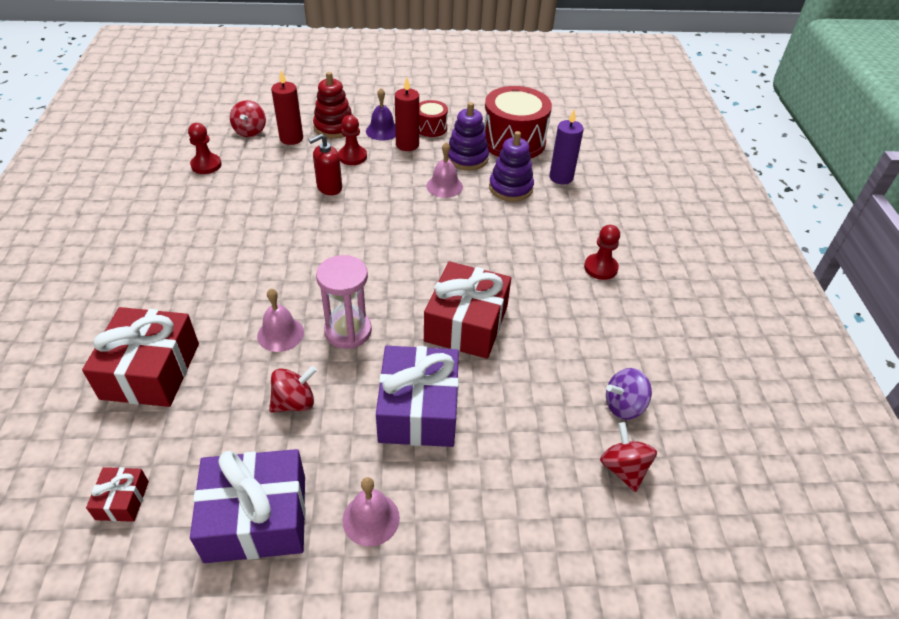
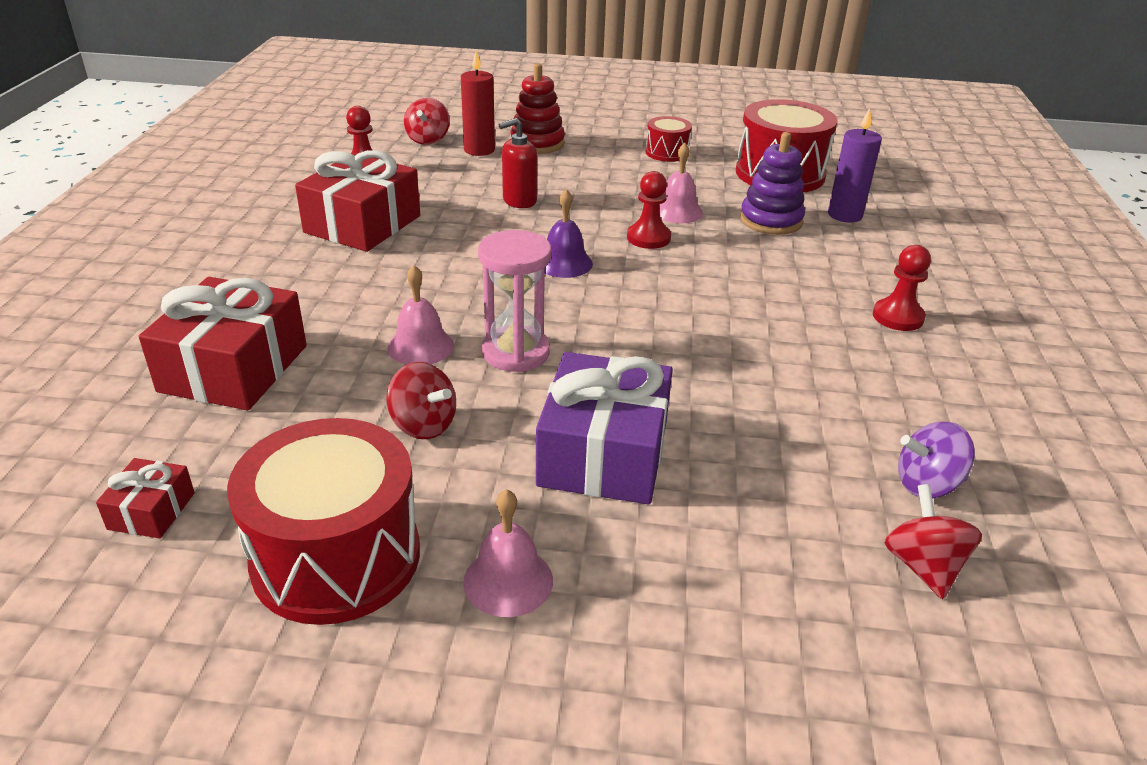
camera: 10 degrees right, 10 degrees down
(256, 518) = (336, 557): purple gift -> red drum
(295, 402) = (423, 425): red spinning top -> red spinning top turned 60 degrees clockwise
(352, 156) = (556, 173): red pawn -> red pawn (648, 238)
(382, 131) = (601, 151): purple bell -> purple bell (564, 263)
(407, 145) = (632, 167): red candle -> none
(466, 323) = (689, 361): red gift -> red gift (363, 224)
(467, 158) = (712, 186): purple stacking toy -> none

